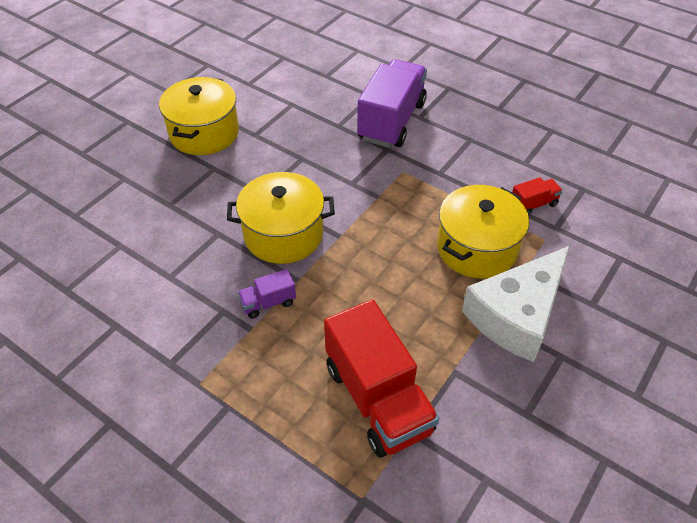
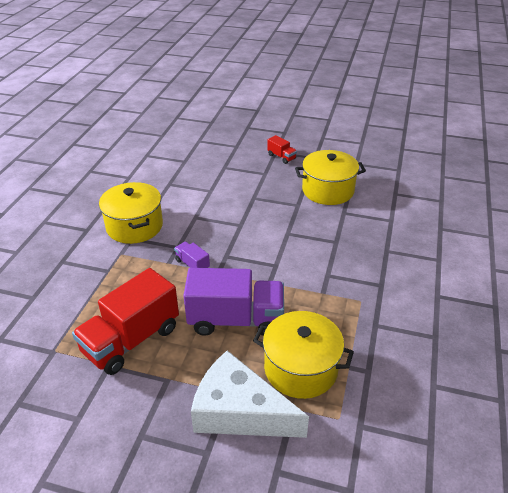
camera: 70 degrees right, 10 degrees down
(283, 234) = (255, 254): yellow pot -> yellow pot (134, 226)
(391, 121) = (417, 279): purple truck -> purple truck (236, 320)
(533, 204) = (380, 401): red truck -> red truck (281, 157)

